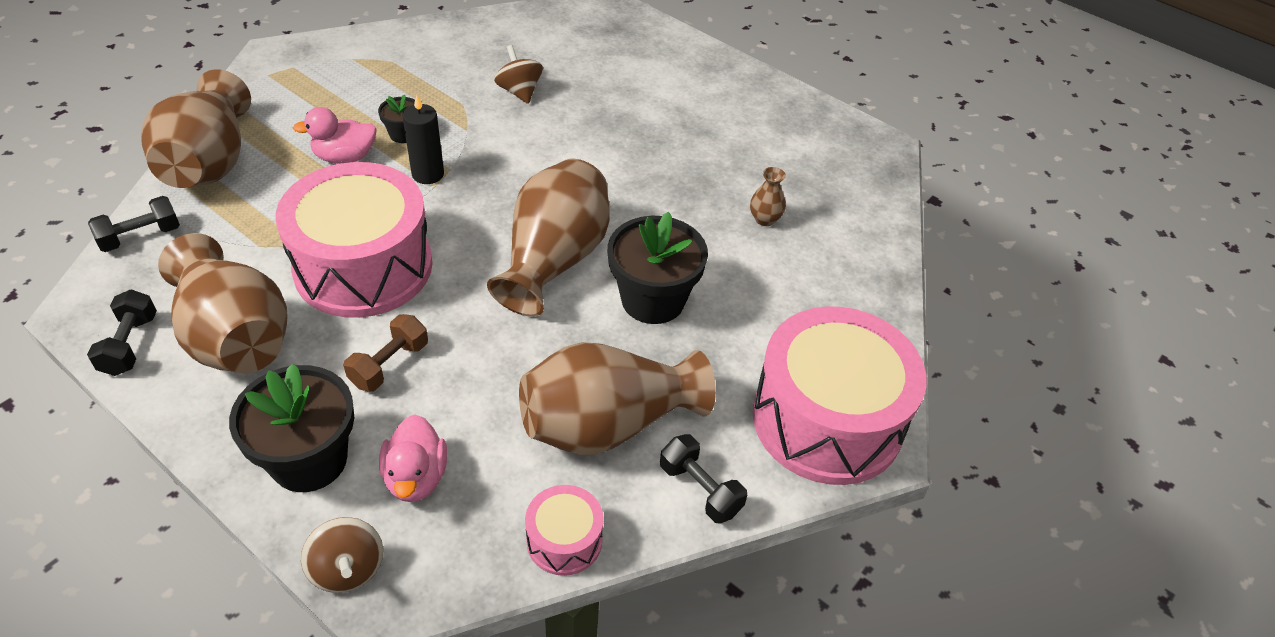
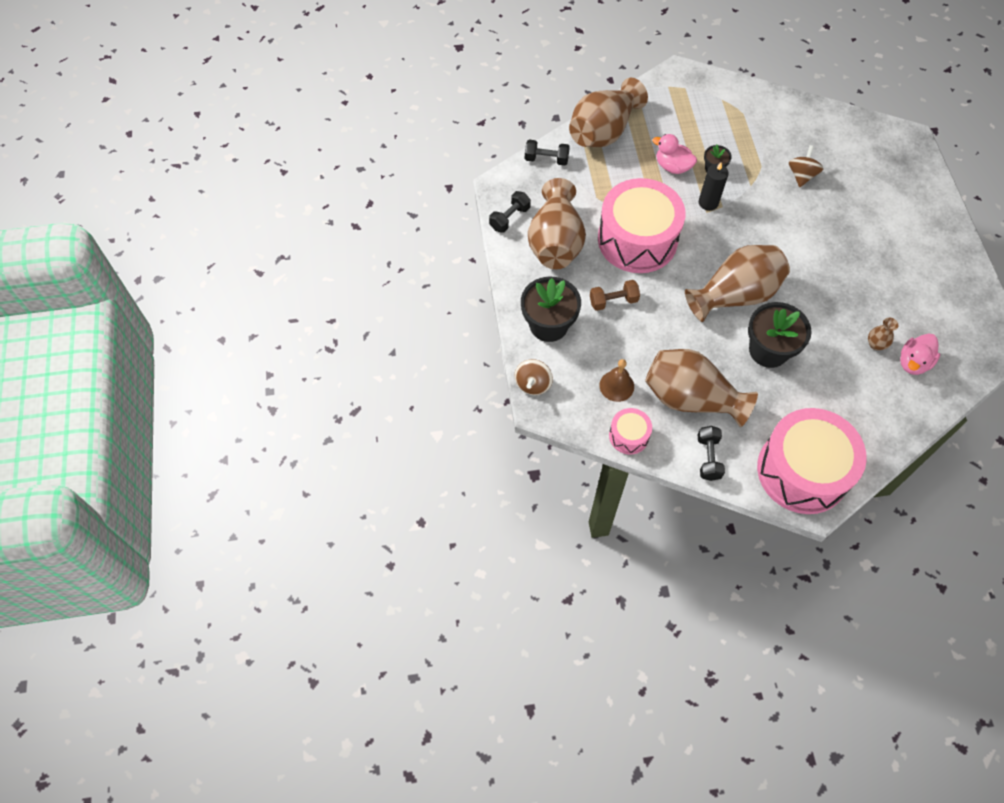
camera: 45 degrees right, 15 degrees up
(416, 477) = (587, 363): pink duck -> pink duck (913, 362)
(487, 479) = (616, 386): none -> brown bell

